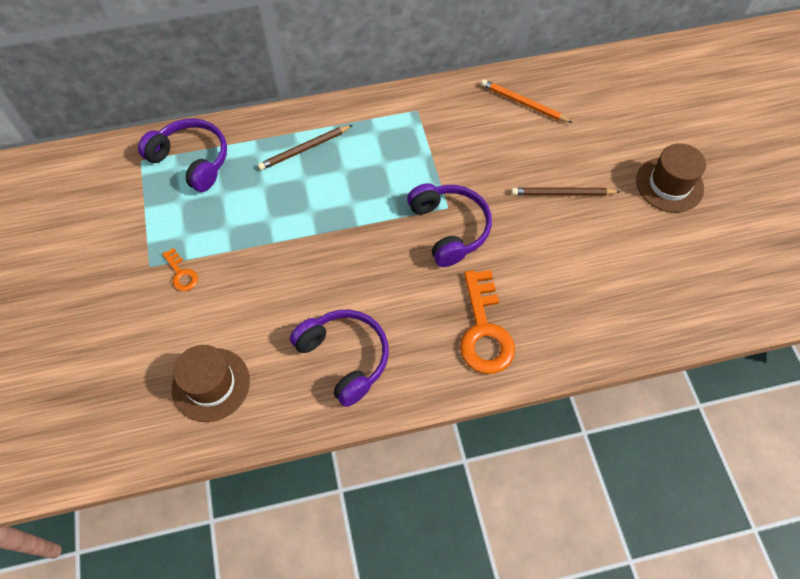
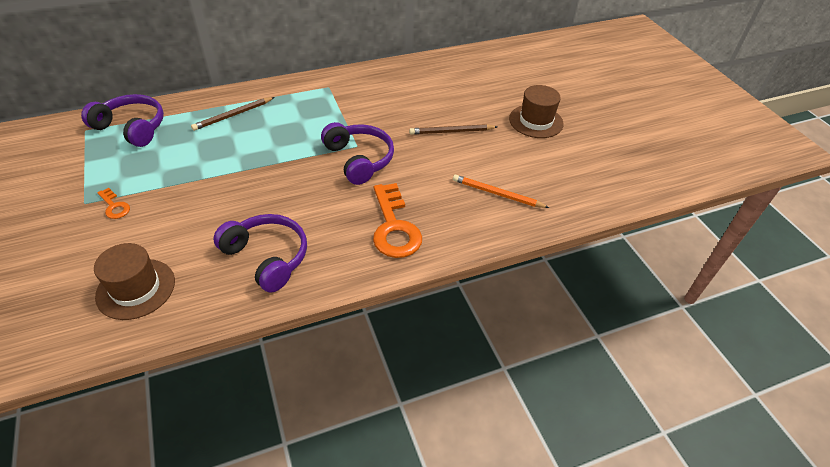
camera: 10 degrees left, 15 degrees down
(523, 103) = (414, 79): orange pencil -> orange pencil (497, 194)

